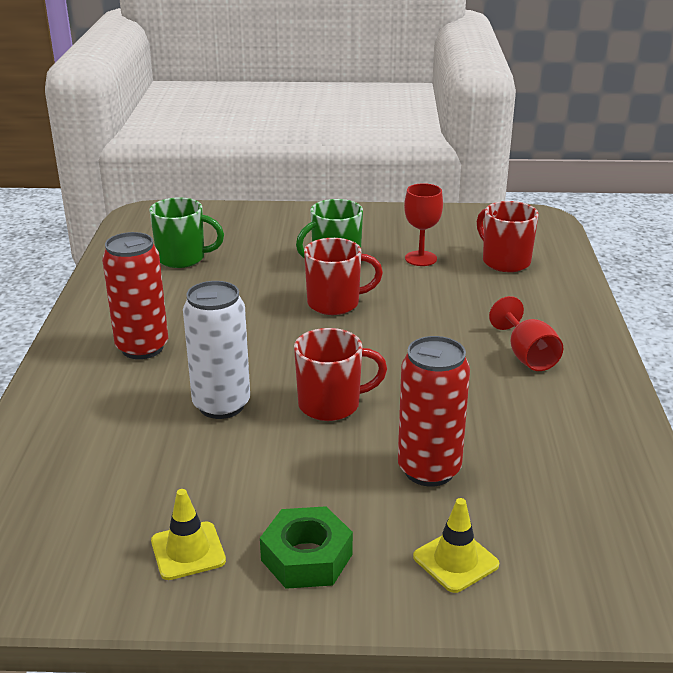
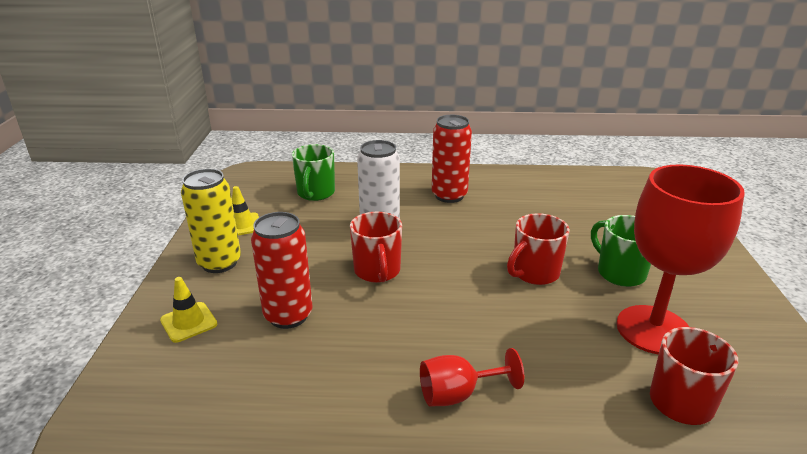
camera: 90 degrees right, 0 degrees up
(182, 258) = (586, 200): green mug -> green mug (315, 193)
(306, 557) = (219, 263): green nut -> yellow can
(335, 303) = (534, 273): red mug -> red mug turned 60 degrees clockwise
(421, 258) = (653, 330): red goblet -> red goblet, size x1.99

